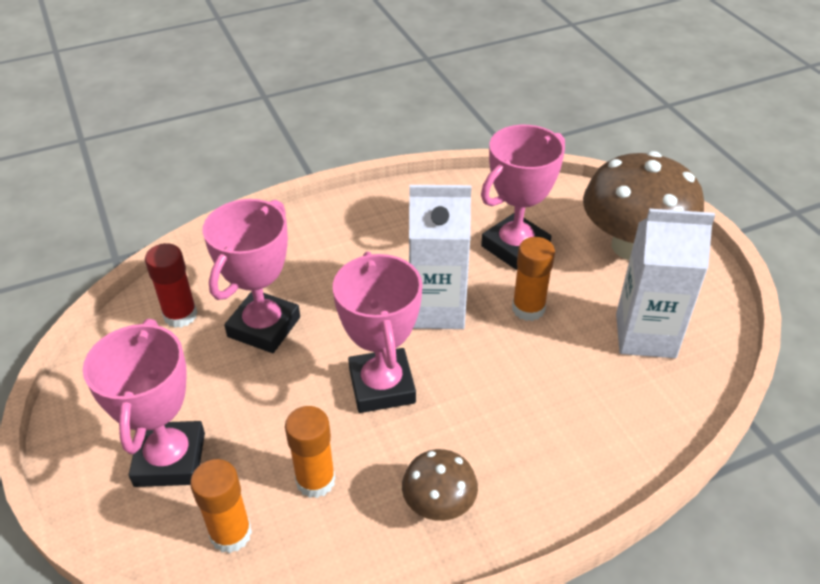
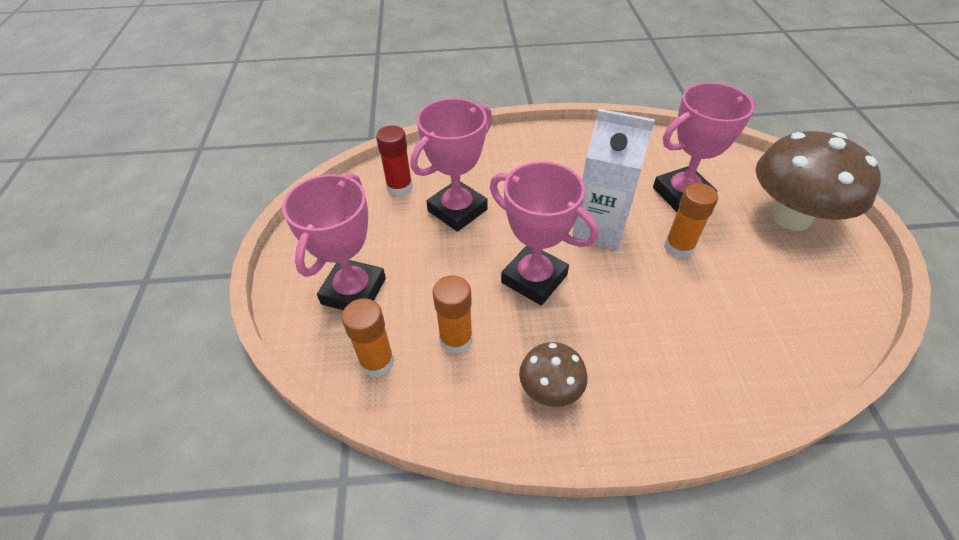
camera: 20 degrees right, 5 degrees up
(382, 386) = (534, 278): pink trophy -> pink trophy turned 60 degrees counterclockwise
(645, 335) = (782, 296): white carton -> none

